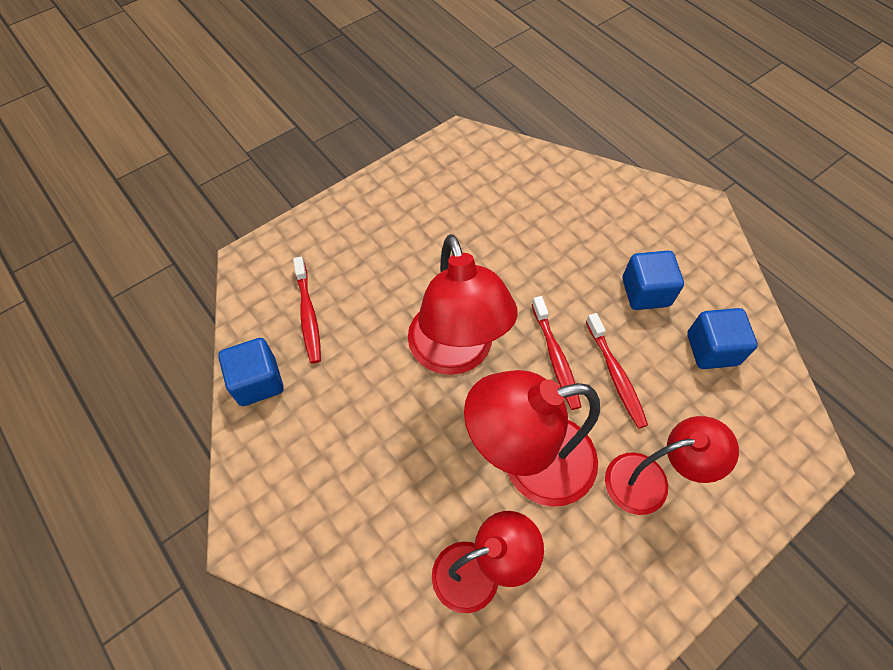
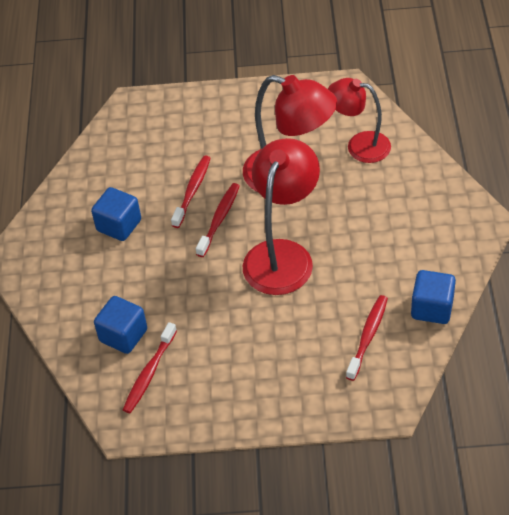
camera: 140 degrees left, 10 degrees down
(480, 182) = (149, 373): none -> red toothbrush
(649, 480) = (229, 136): red lamp -> none
(712, 349) = (118, 174): blue cube -> blue cube (123, 335)

